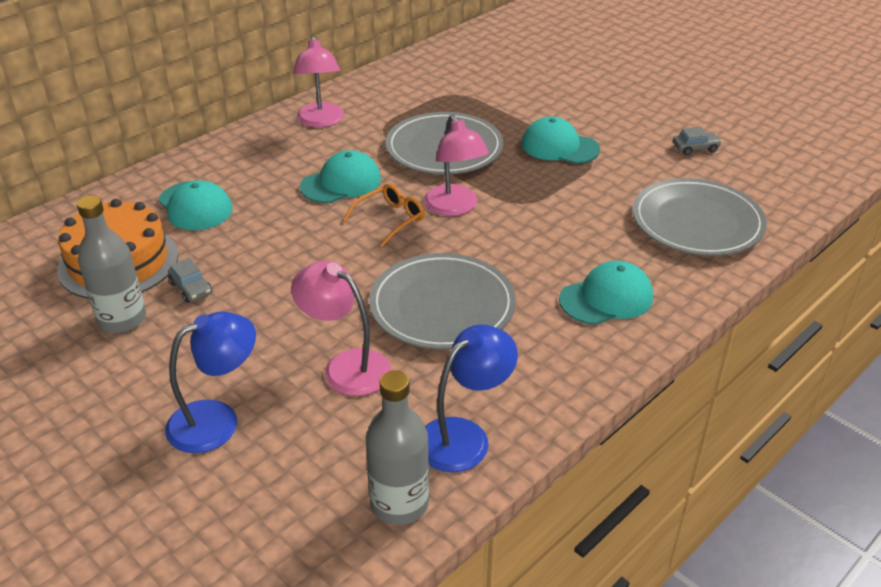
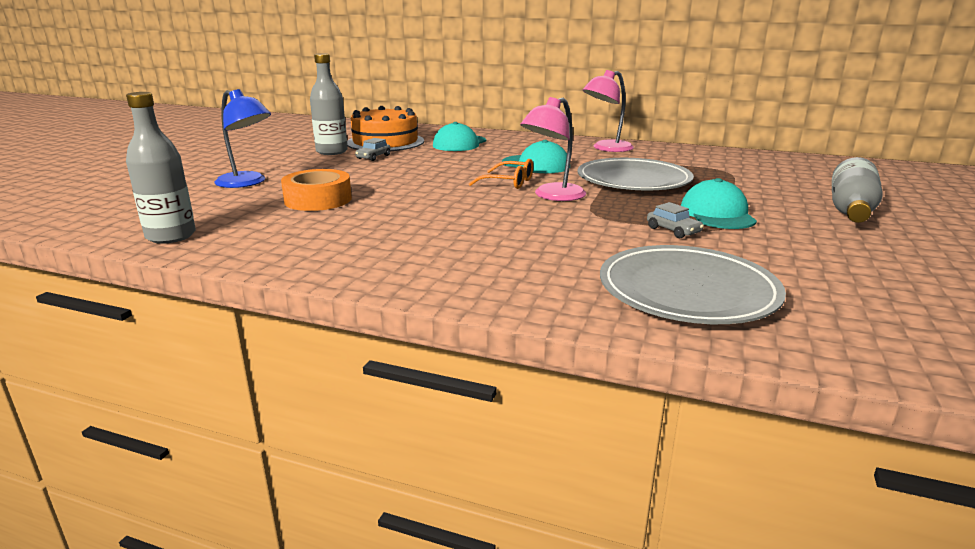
camera: 65 degrees right, 15 degrees down
(346, 366) = (318, 200): pink lamp -> orange tape
(442, 306) = (411, 212): grey plate -> none
(464, 436) = (251, 243): blue lamp -> none
(590, 91) = (851, 210): none -> grey bottle
(606, 298) = (485, 266): turquoise cap -> none
(695, 148) = (852, 272): grey car -> grey car (673, 230)

